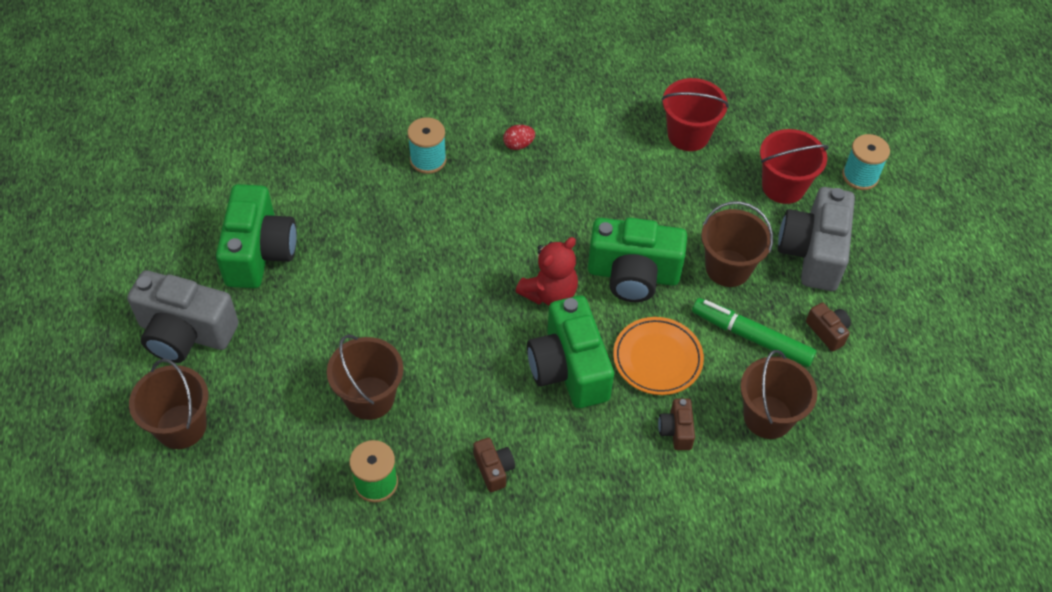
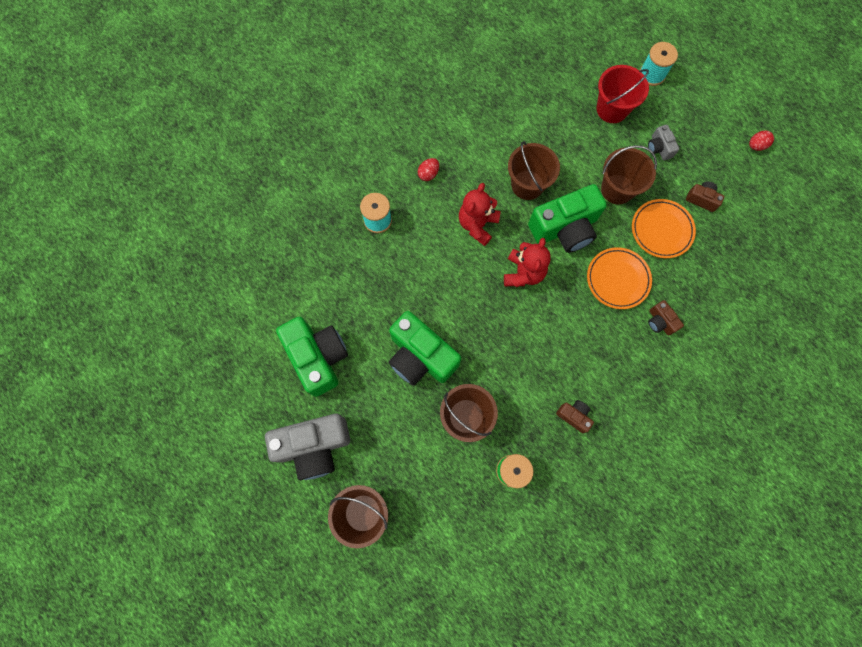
camera: 30 degrees left, 20 degrees up
(534, 219) = (477, 225): none -> red teddy bear
(569, 368) = (571, 319): green camera -> green camera (420, 356)
(688, 135) = (530, 103): red bucket -> none
(751, 337) = (661, 230): green marker -> orange plate
(767, 417) = (704, 279): brown bucket -> brown bucket (527, 185)
(813, 253) = (659, 148): grey camera -> grey camera, size x0.46
(942, 312) = (756, 146): none -> red egg

